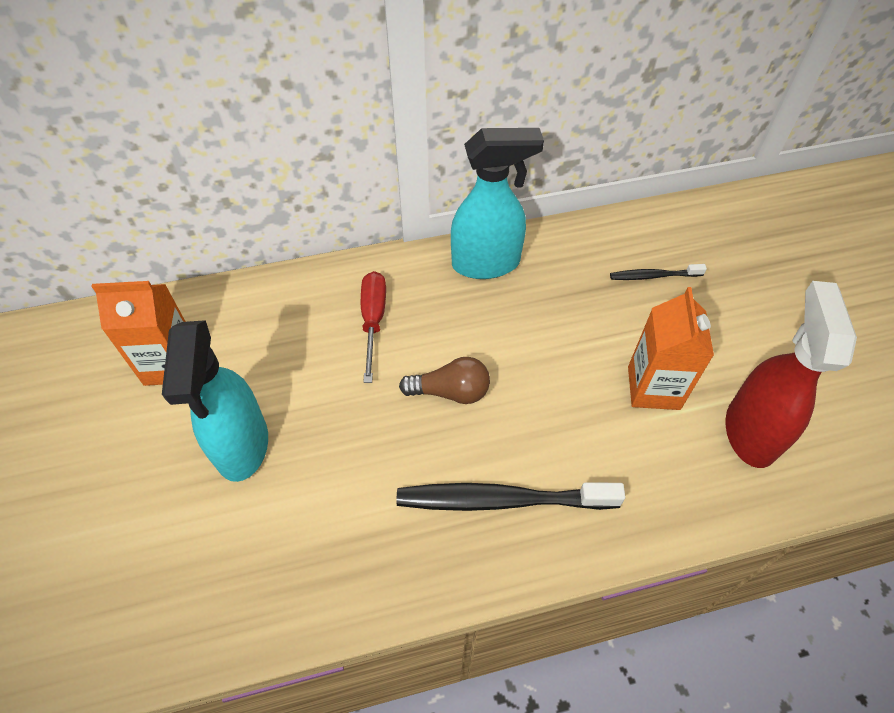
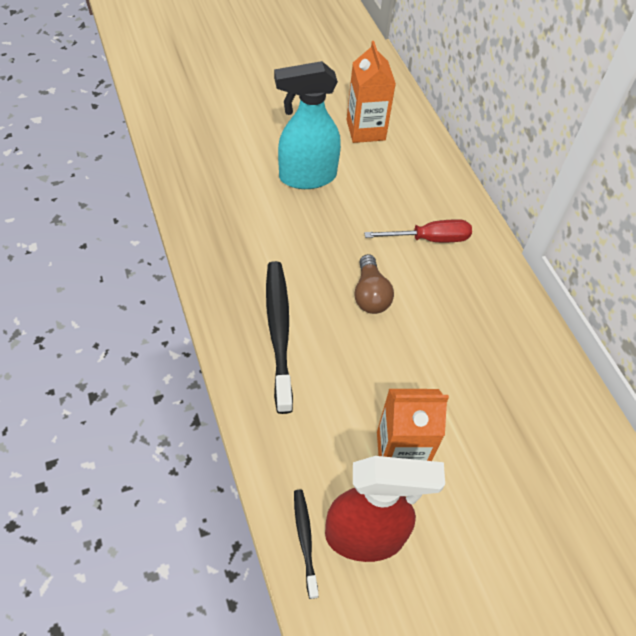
camera: 80 degrees right, 0 degrees up
(487, 263) = (514, 316): turquoise spray bottle -> none
(653, 276) = (540, 464): black toothbrush -> black toothbrush (305, 540)

